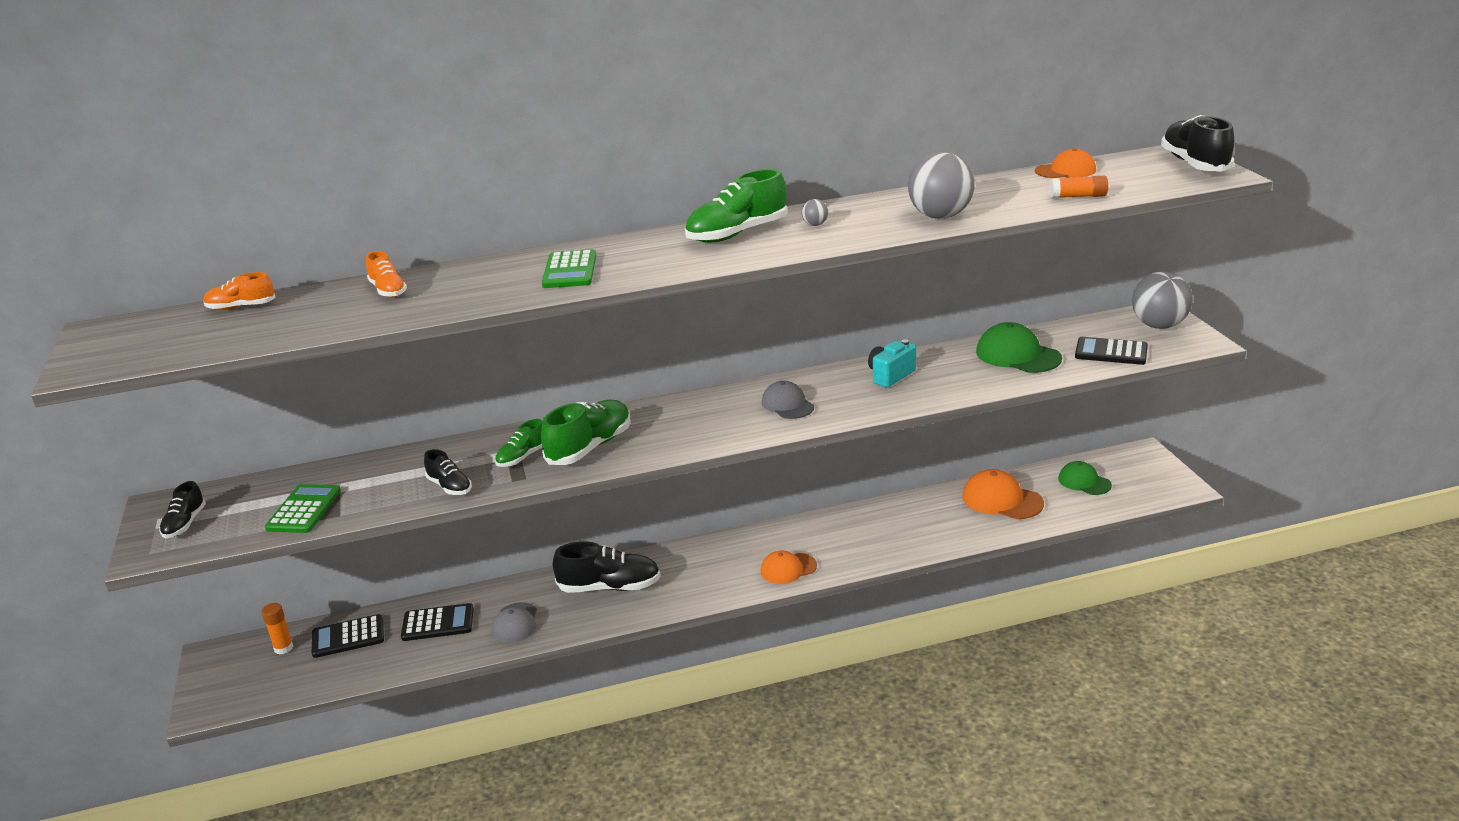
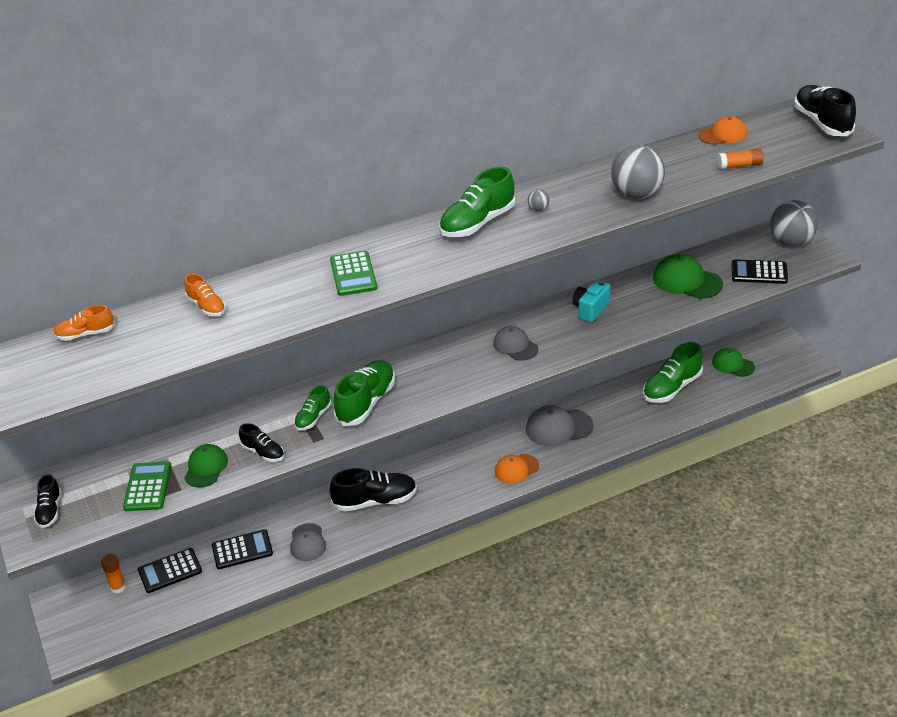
camera: 10 degrees left, 10 degrees up
(378, 496) = (206, 468): none -> green cap
(852, 530) = (558, 428): none -> grey cap
(1002, 500) = (671, 388): orange cap -> green shoe

